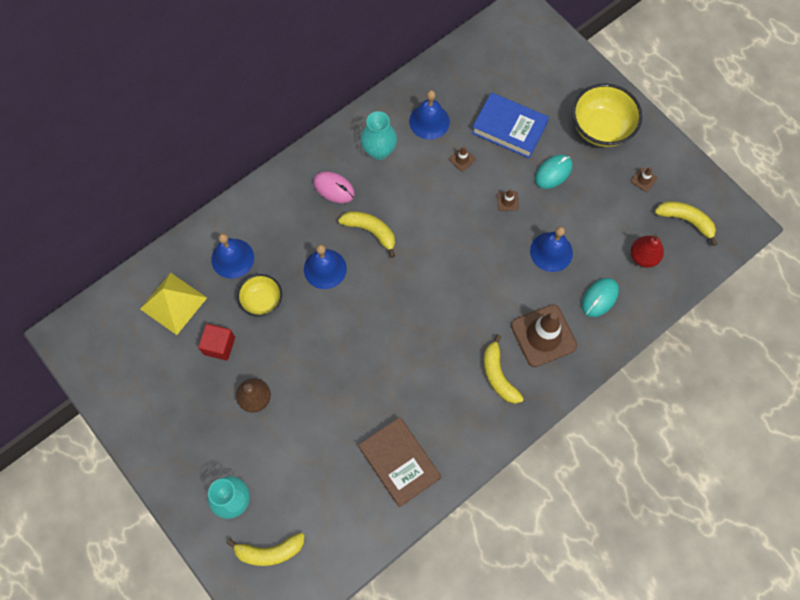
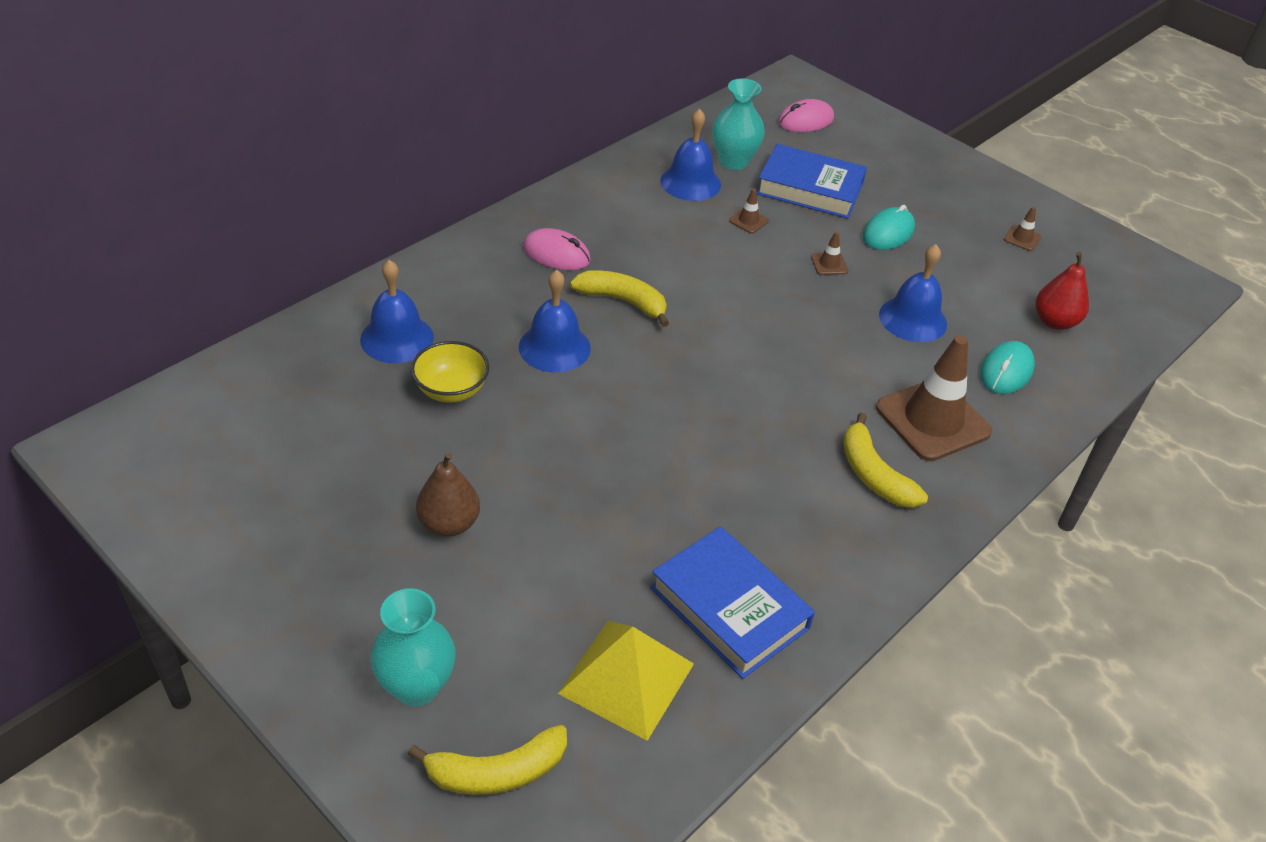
camera: 10 degrees left, 25 degrees down
(173, 303) = (294, 397): yellow pyramid -> yellow pyramid (626, 678)
(219, 346) = (378, 452): red cube -> none
(379, 151) = (621, 213): turquoise vase -> turquoise vase (733, 161)
(399, 463) = (729, 608): brown book -> blue book
(520, 57) = (805, 121): none -> pink mouse
(601, 128) = (941, 188): yellow bowl -> none
(686, 220) = (1101, 280): yellow banana -> none

